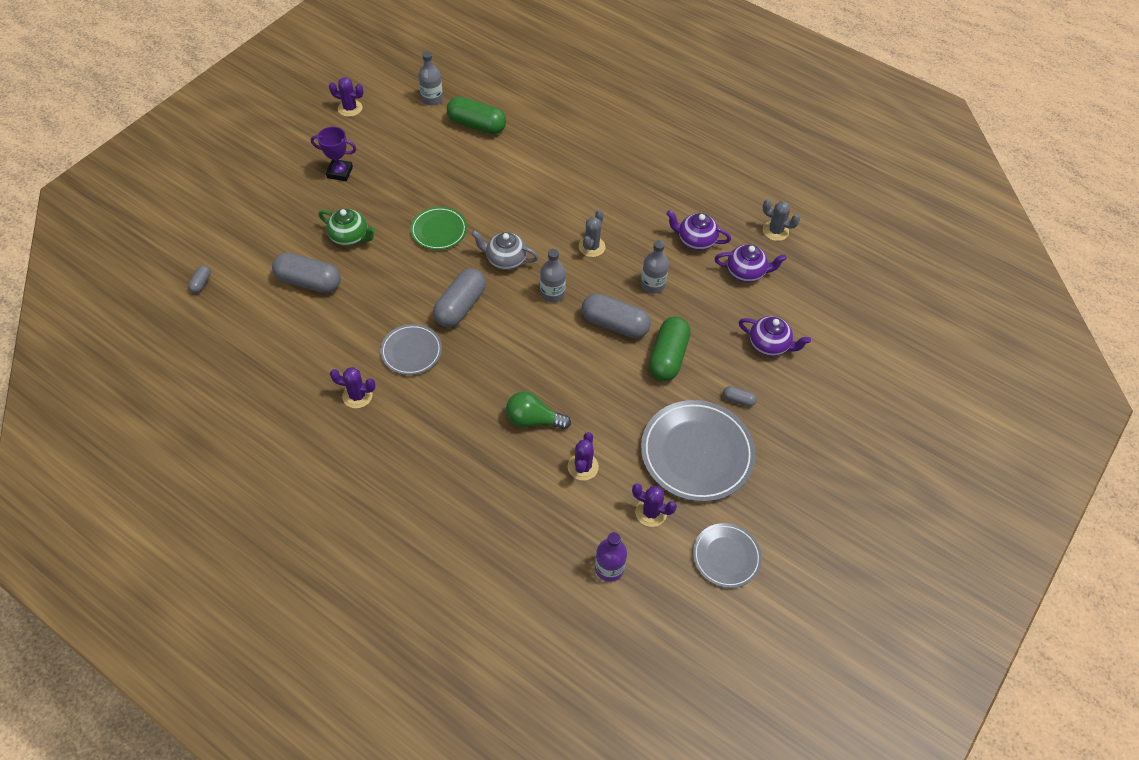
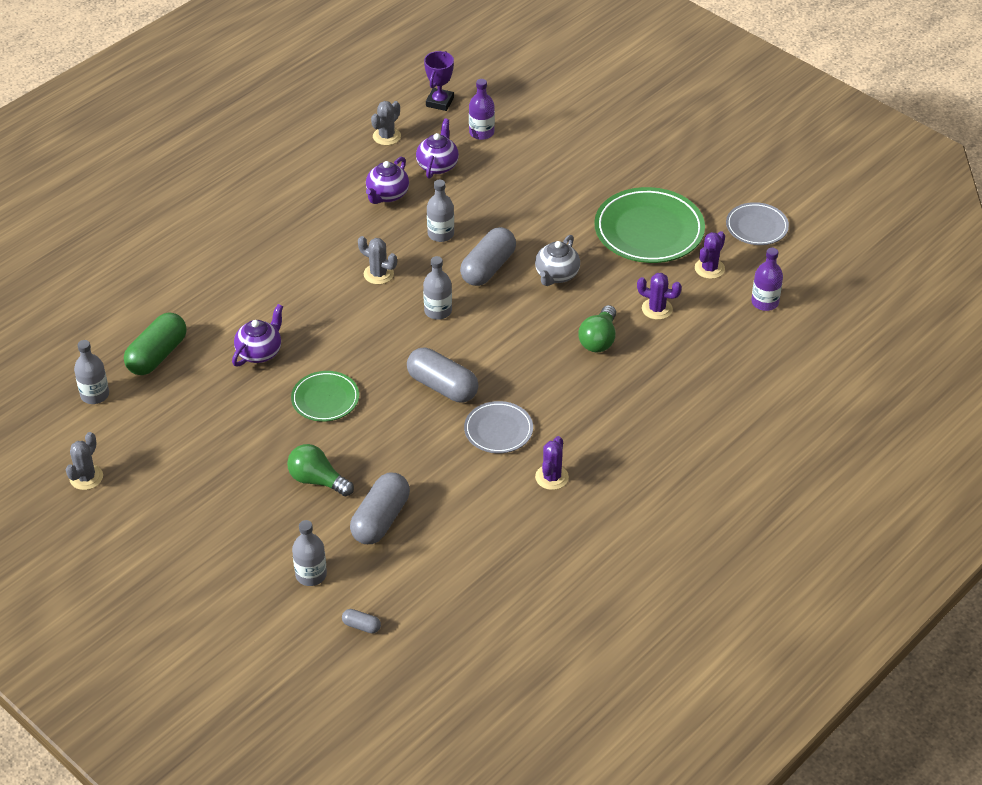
camera: 80 degrees left, 10 degrees down
(253, 246) = (311, 575): none -> grey bottle
(340, 172) = (203, 489): purple trophy -> purple trophy (440, 102)
(350, 108) = (86, 477): purple cactus -> grey cactus
(350, 237) = (317, 480): green teapot -> green light bulb
(505, 260) = (382, 345): grey teapot -> grey teapot (556, 275)
(668, 357) = (535, 235): green capsule -> none
(696, 453) = (649, 230): grey plate -> green plate
(738, 400) = (592, 194): grey capsule -> none
(769, 345) = (531, 164): purple teapot -> purple teapot (260, 352)
(803, 301) = (481, 132): none -> purple bottle

